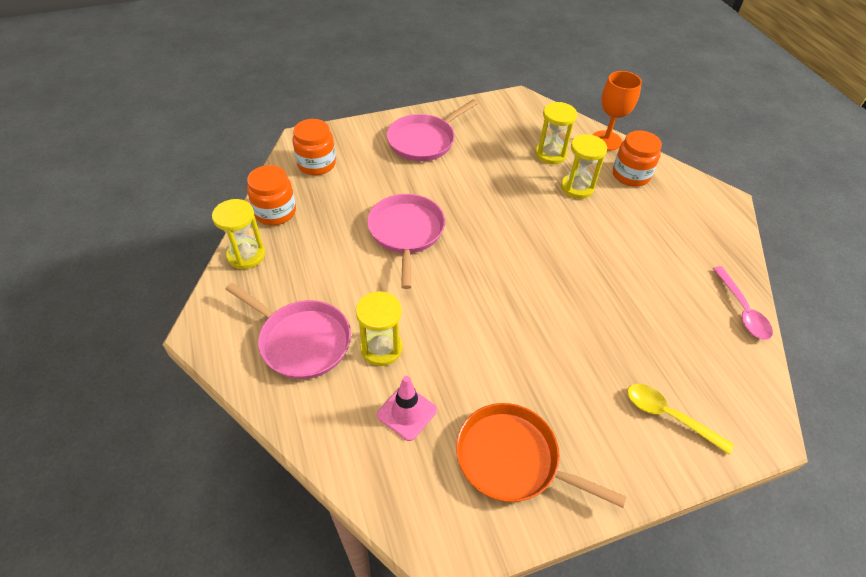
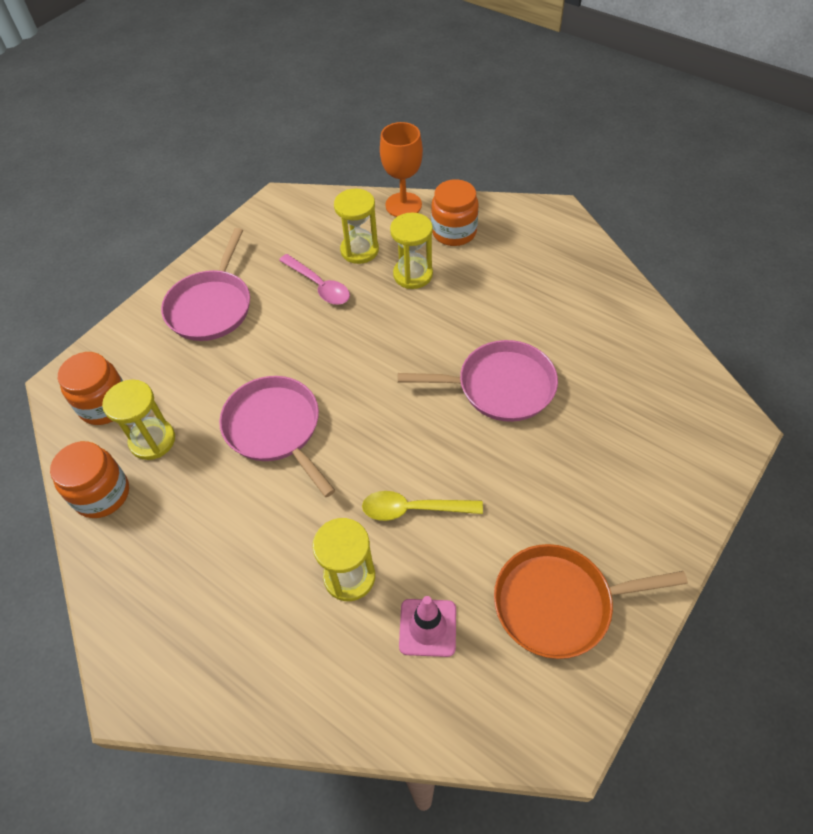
camera: 30 degrees left, 5 degrees up
(246, 255) = (109, 568): yellow hourglass -> yellow hourglass (152, 440)
(302, 341) = (258, 626): pink pan -> pink pan (500, 386)
(668, 416) = (656, 466): yellow spoon -> yellow spoon (413, 509)
(742, 310) = (644, 320): pink spoon -> pink spoon (319, 286)

